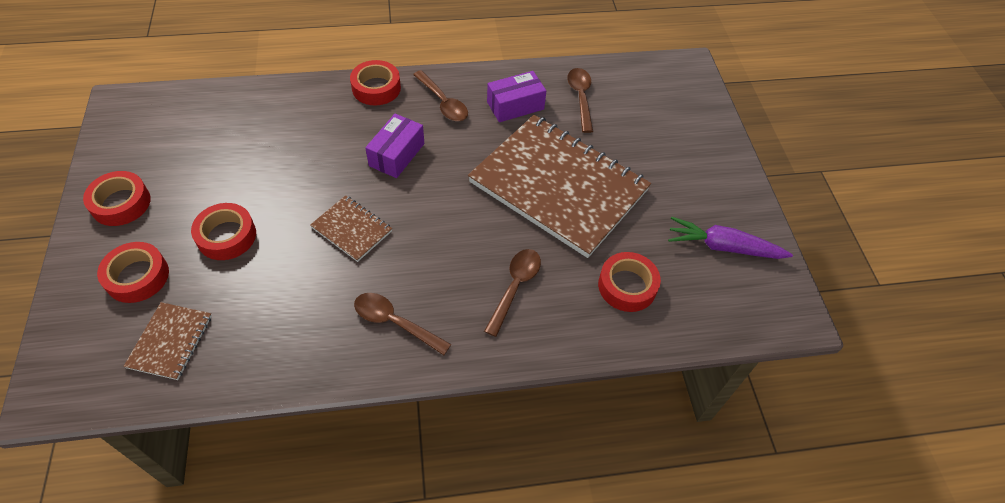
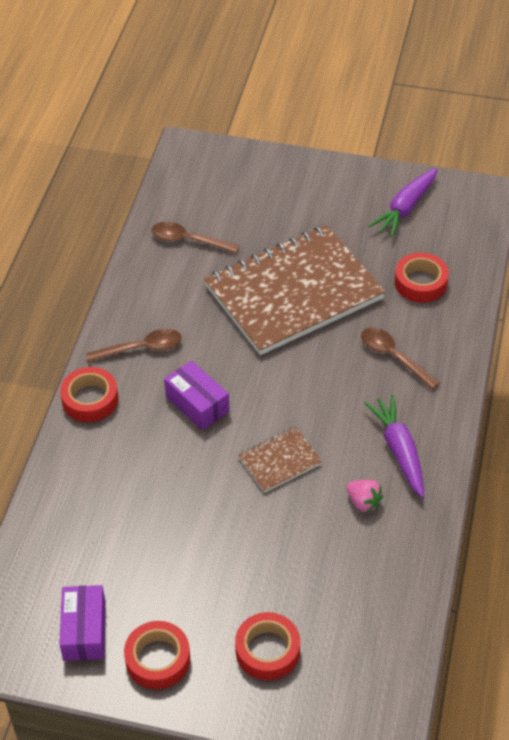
camera: 65 degrees left, 5 degrees down
(170, 341) = (358, 628): brown notebook -> none
(226, 236) = (245, 566): red tape -> none
(321, 308) = (363, 502): none -> pink strawberry
(395, 322) = (399, 451): brown spoon -> purple carrot
(515, 105) = (174, 293): purple box -> purple box (84, 631)

